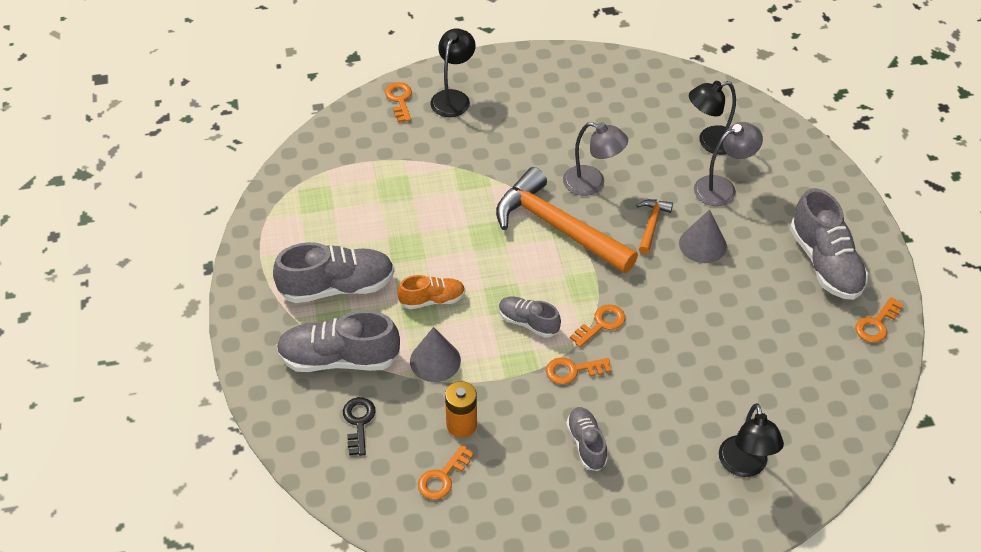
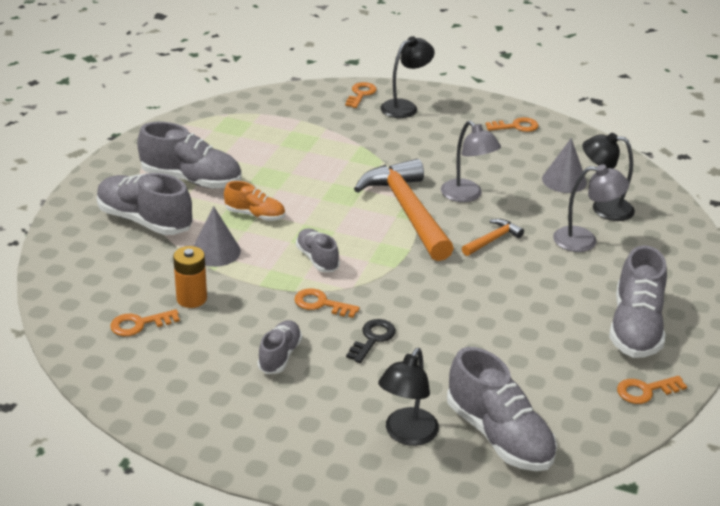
camera: 30 degrees right, 15 degrees down
(359, 422) = (115, 263): black key -> black key (373, 339)
(601, 324) = (378, 285): orange key -> orange key (516, 126)
(702, 244) = (526, 269): grey cone -> grey cone (564, 180)
(809, 427) = (498, 435): none -> grey shoe

